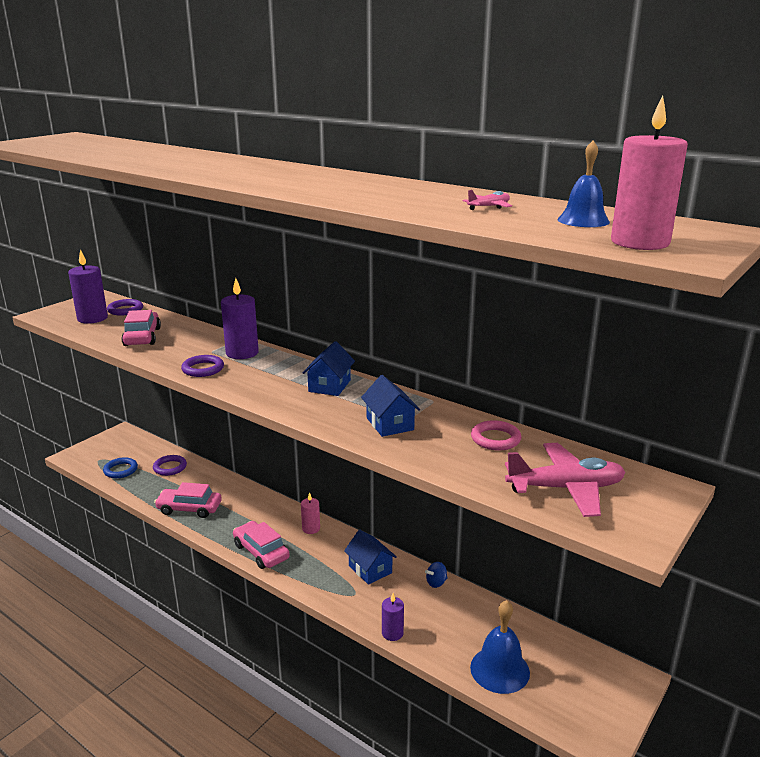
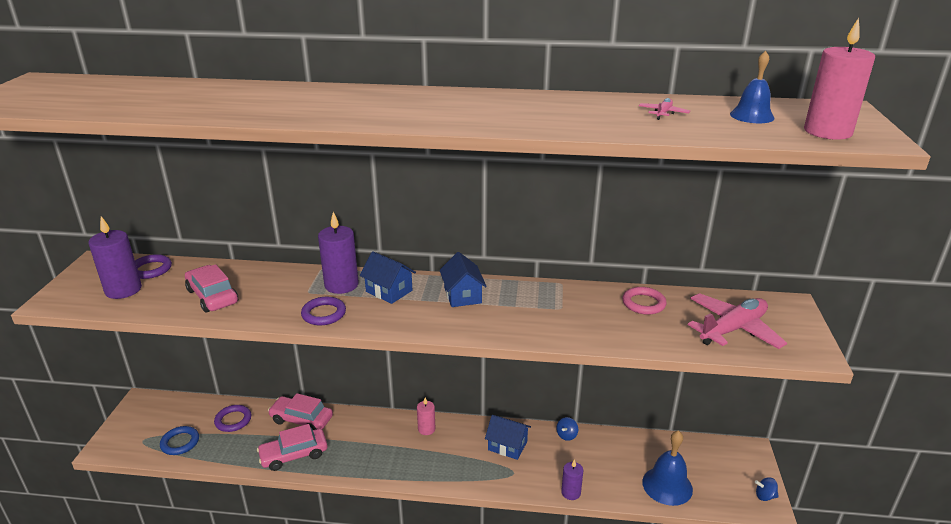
camera: 30 degrees left, 5 degrees up
(261, 551) = (401, 469): pink car -> pink car (301, 419)
(389, 424) = (553, 316): blue house -> blue house (389, 291)
(607, 729) = (765, 496): none -> blue spinning top

